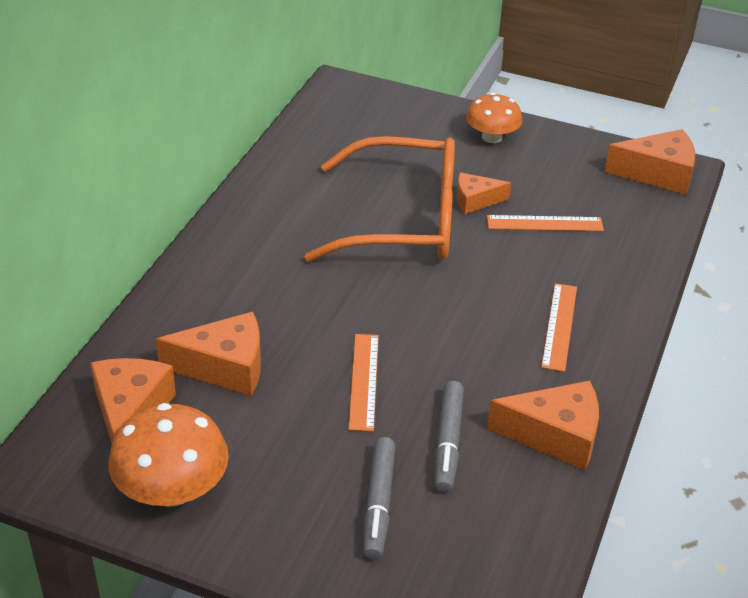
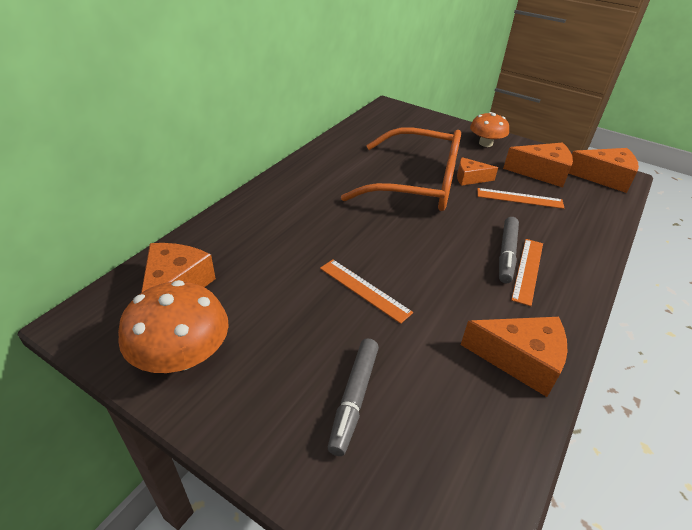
camera: 10 degrees right, 0 degrees up
(225, 367) = (260, 264): orange cheese -> orange cheese (542, 173)
(363, 381) = (364, 290): orange ruler -> orange ruler turned 60 degrees counterclockwise
(448, 442) = (425, 351): grey marker -> grey marker (506, 254)

